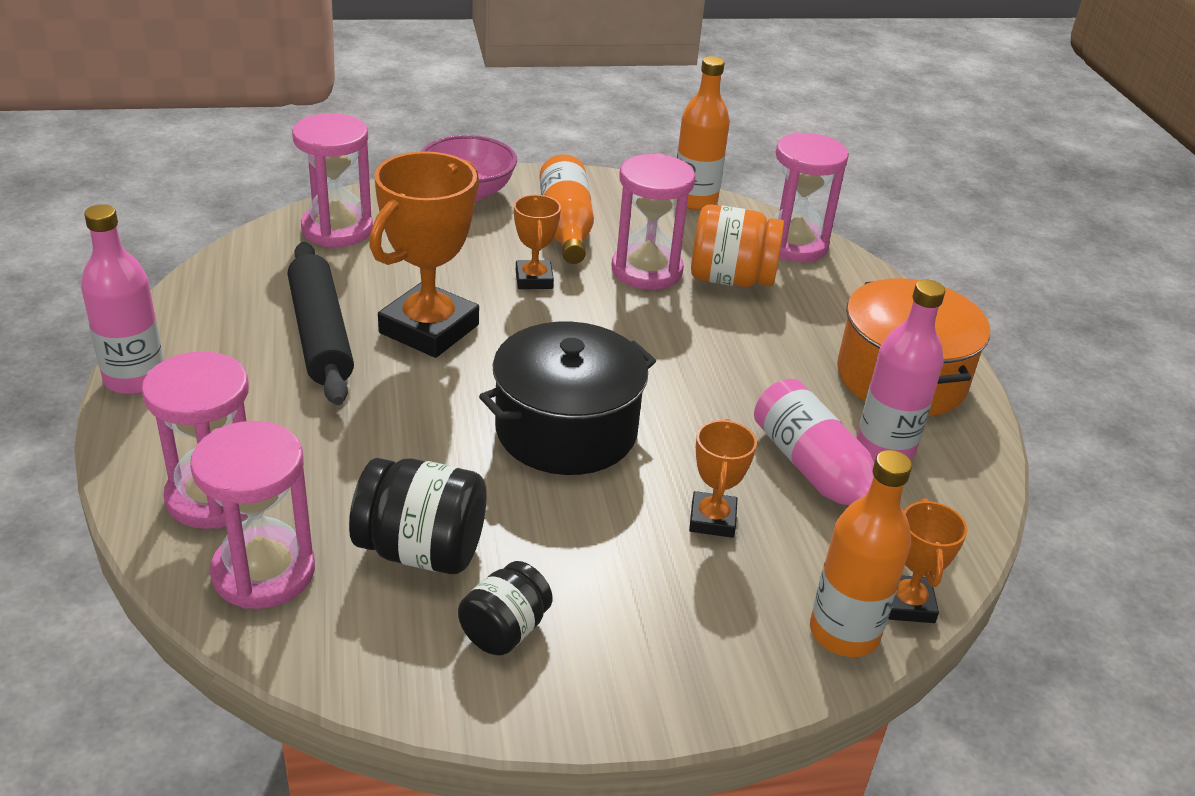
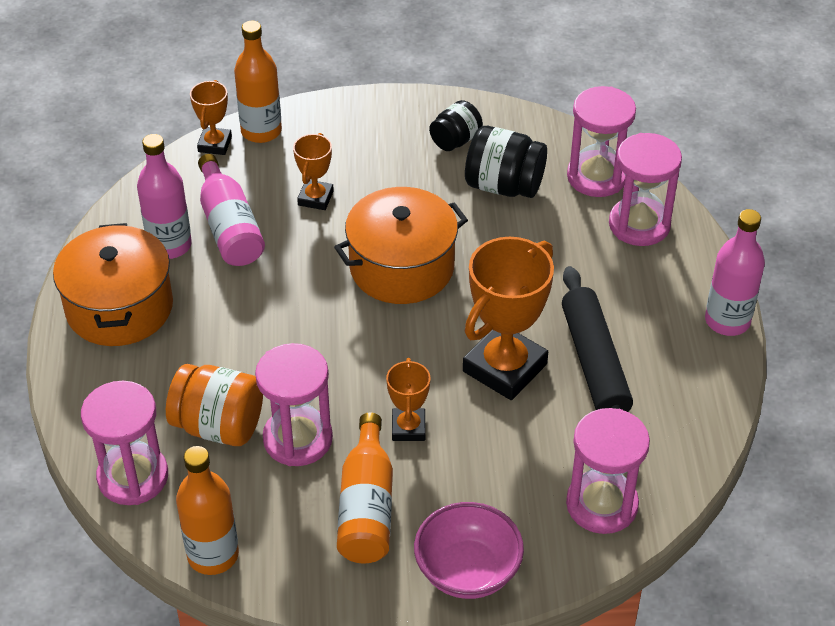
camera: 170 degrees left, 10 degrees up
(566, 430) = (402, 267): black pot -> orange pot

